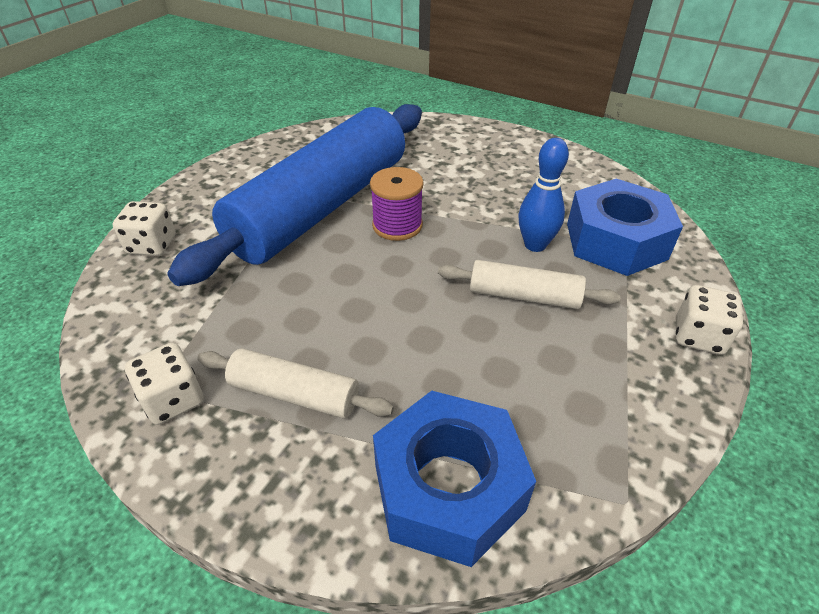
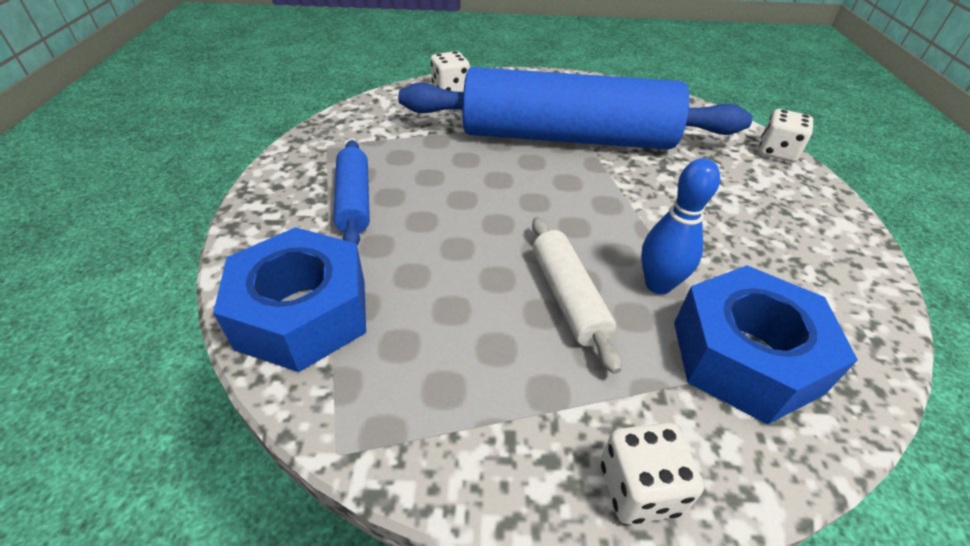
camera: 60 degrees right, 0 degrees up
(173, 399) = (321, 154): white dice -> white dice (777, 152)
(295, 394) = (354, 201): white rolling pin -> blue rolling pin
(397, 225) = (587, 184): purple spool -> none

